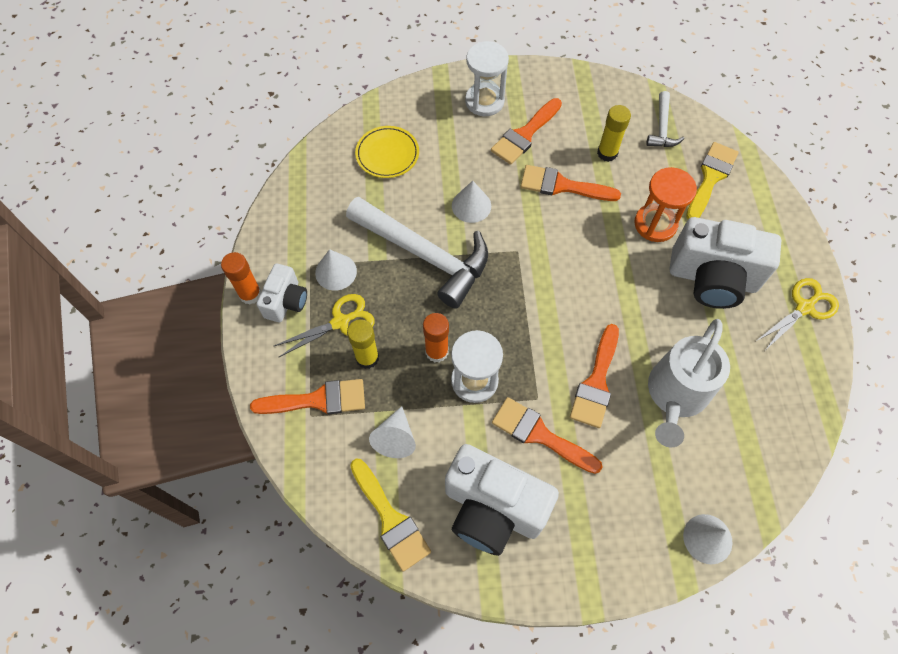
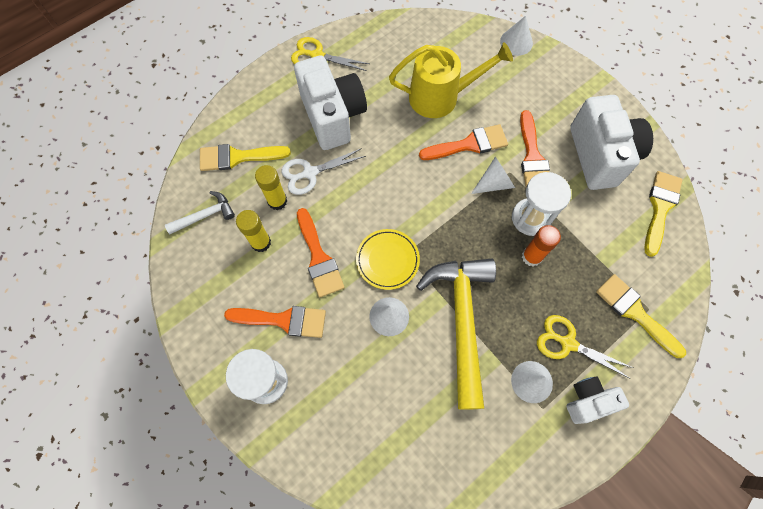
camera: 125 degrees left, 5 degrees up
(250, 294) = (607, 438): orange glue stick -> none
(318, 400) = (635, 312): orange brush -> yellow brush
(367, 358) = (577, 301): yellow glue stick -> yellow glue stick (277, 201)
(387, 154) = (387, 429): yellow plate -> yellow plate (387, 260)
(395, 438) = (612, 241): white cone -> white cone (494, 183)
(425, 255) = (462, 321): white hammer -> yellow hammer
(655, 224) = (310, 173): orange hourglass -> white scissors
(675, 396) = (441, 97): white watering can -> yellow watering can

